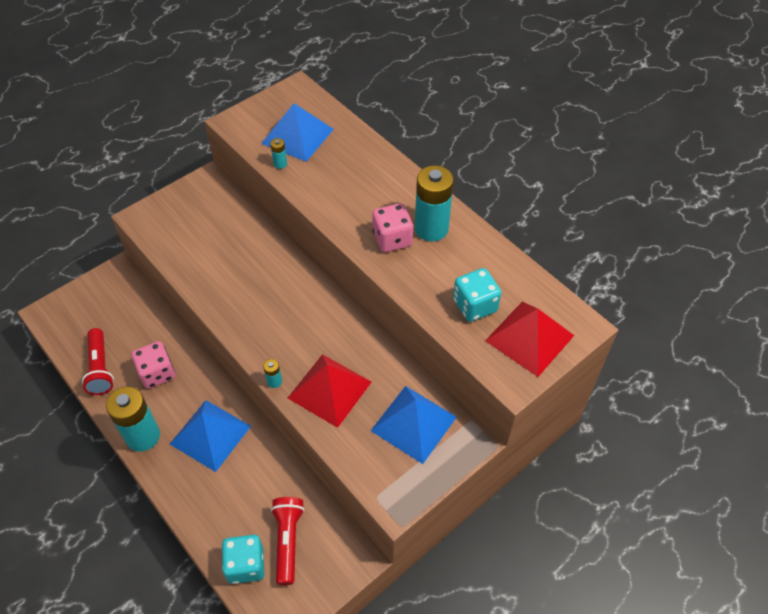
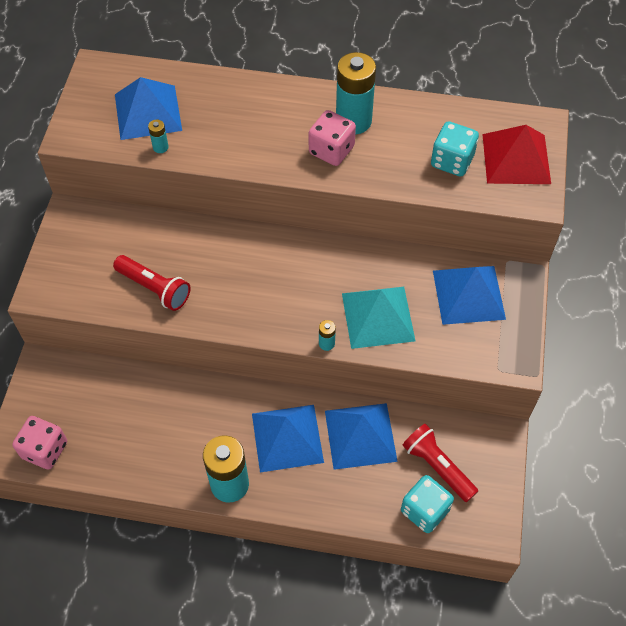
camera: 40 degrees left, 5 degrees up
(100, 368) = (124, 460): red flashlight -> red flashlight (154, 288)
(157, 373) = (183, 424): pink dice -> pink dice (45, 450)
(258, 473) = (360, 435): none -> blue pyramid
(329, 390) = (378, 317): red pyramid -> turquoise pyramid

